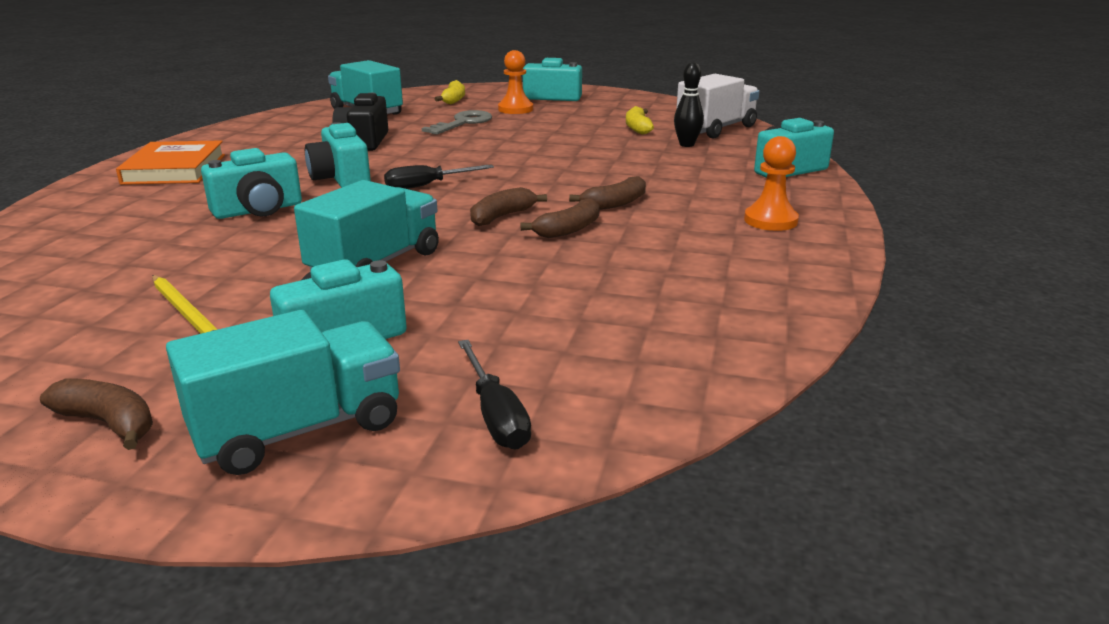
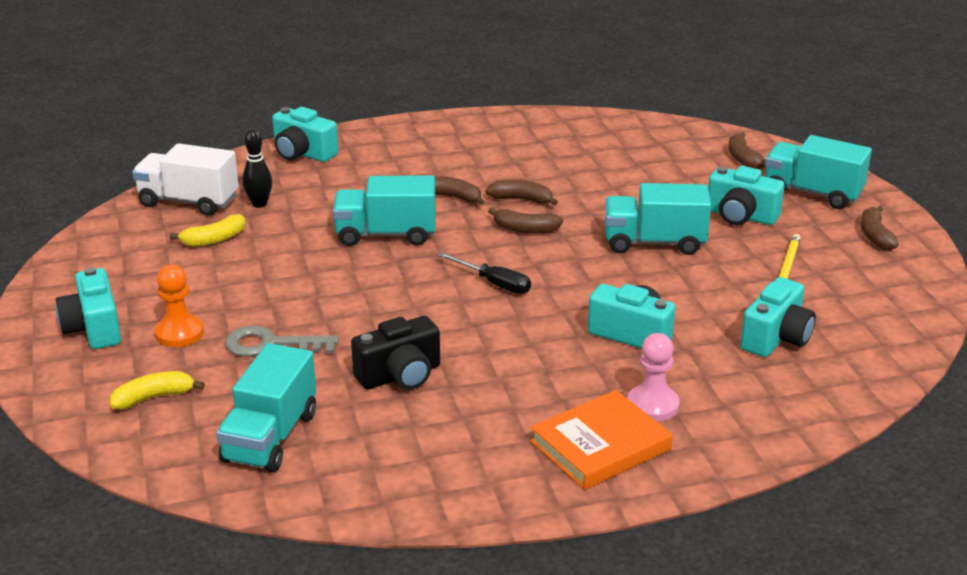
camera: 120 degrees left, 5 degrees up
(169, 192) = (652, 405): none -> pink pawn
(341, 179) = (522, 332): turquoise camera -> turquoise camera (776, 338)
(495, 415) = (742, 159): black screwdriver -> brown banana
(572, 169) = (386, 235): none -> turquoise truck
(770, 221) = (430, 142): orange pawn -> none

